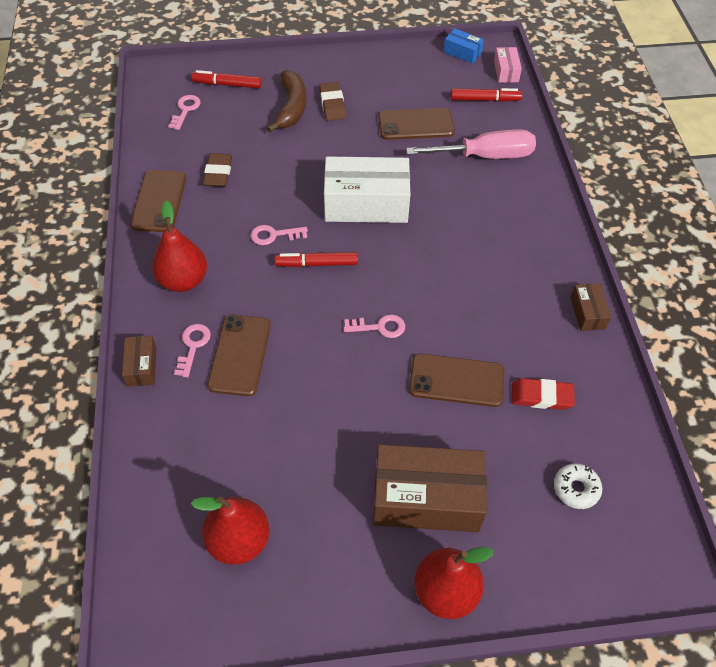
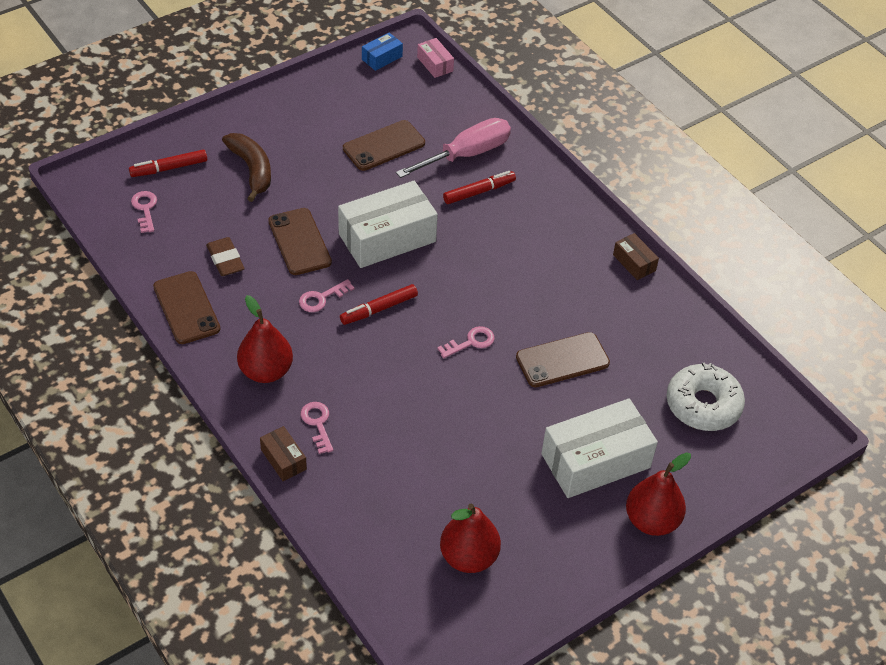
camera: 30 degrees left, 5 degrees down
(239, 355) = (365, 414): brown phone -> brown phone (299, 242)
(332, 104) = (290, 153): brown eraser -> none
(426, 498) = (595, 461): brown box -> white box
(462, 52) = (382, 58): blue box -> blue box turned 45 degrees counterclockwise
(485, 100) = (432, 99): red marker -> red marker (479, 192)
(541, 396) = (637, 345): red eraser -> none
(576, 489) = (703, 405): white donut -> white donut, size x1.85

